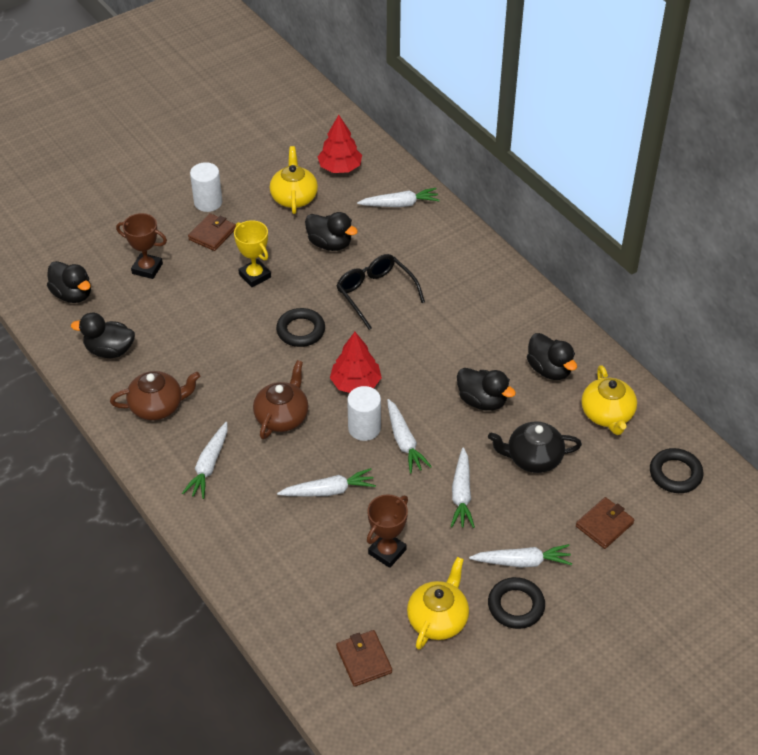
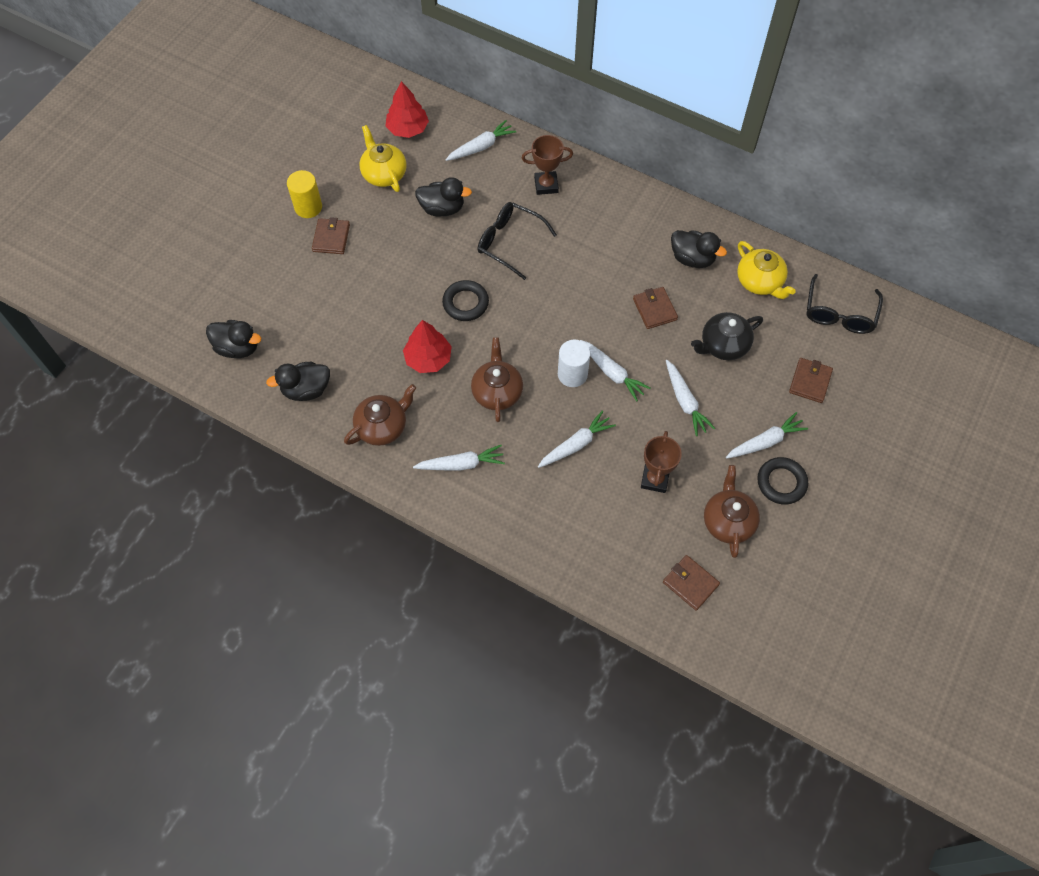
camera: 25 degrees left, 15 degrees up
(147, 268) = (292, 295): brown trophy -> brown trophy (546, 185)
(208, 202) = (308, 207): white cylinder -> yellow cylinder
(209, 465) = (461, 464): white carrot -> white carrot turned 90 degrees counterclockwise
(255, 276) = (394, 265): yellow trophy -> none
(355, 383) = (541, 335): red tree -> red tree (428, 358)
(438, 619) = (728, 521): yellow teapot -> brown teapot
(482, 401) = (654, 309): black duck -> brown wallet
(675, 474) = (839, 313): black ring -> black glasses

